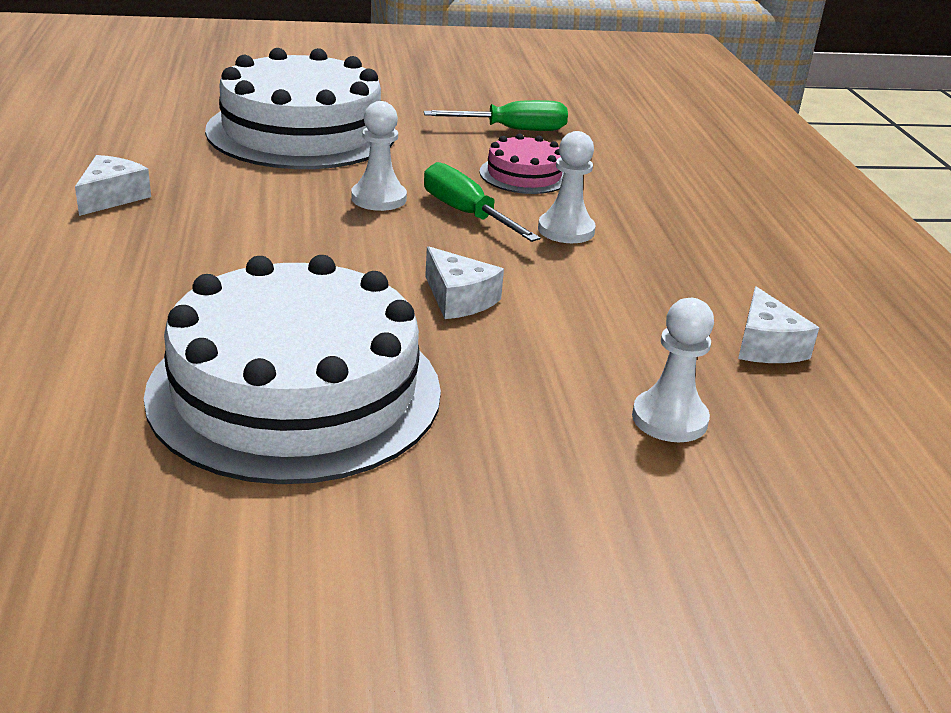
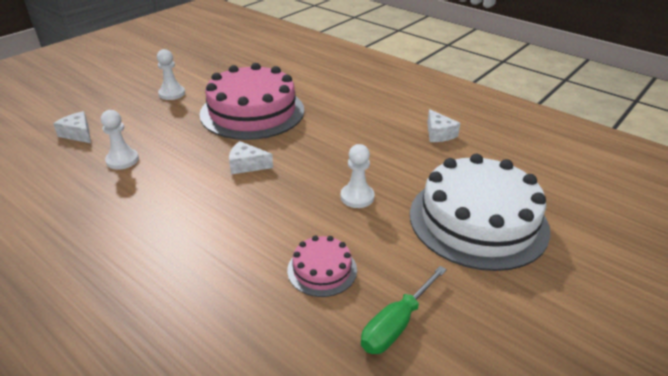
camera: 140 degrees right, 5 degrees up
(295, 391) = (252, 112): white cake -> pink cake
(465, 213) = (307, 213): green screwdriver -> none
(566, 230) = (247, 234): white pawn -> white pawn (172, 94)
(766, 346) = (94, 214): white cheese -> white cheese (78, 134)

